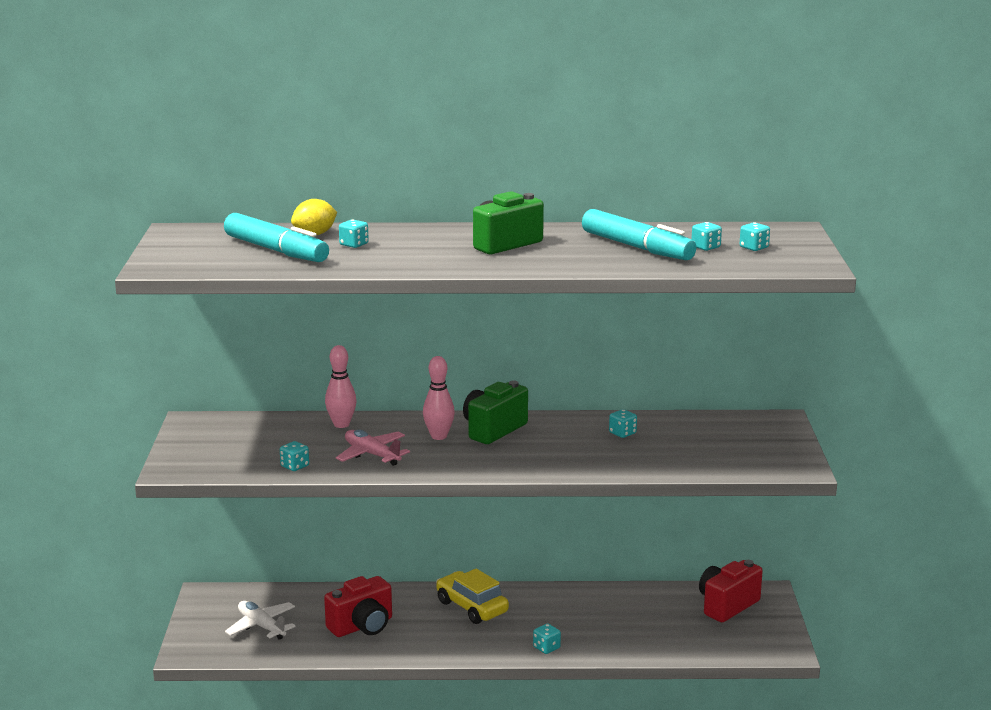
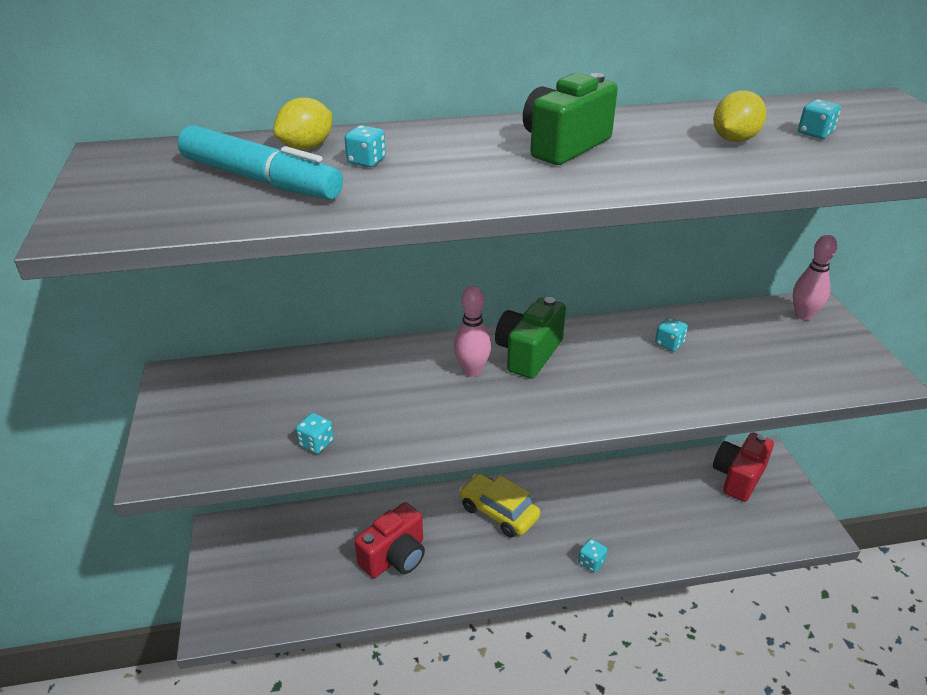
camera: 10 degrees left, 15 degrees up
(261, 626) = (288, 572): white plane -> none
(341, 424) = (355, 363): pink bowling pin -> pink bowling pin (803, 315)
(372, 455) = (405, 411): pink plane -> none
(637, 247) = (734, 140): turquoise marker -> yellow lemon
(754, 247) = (871, 130): turquoise dice -> none

